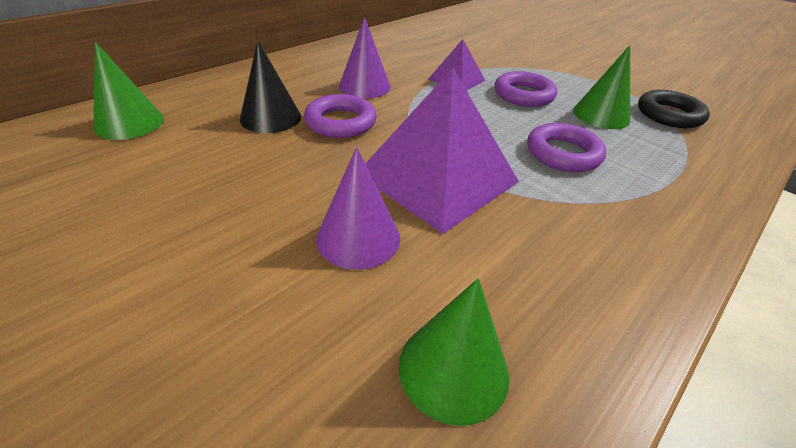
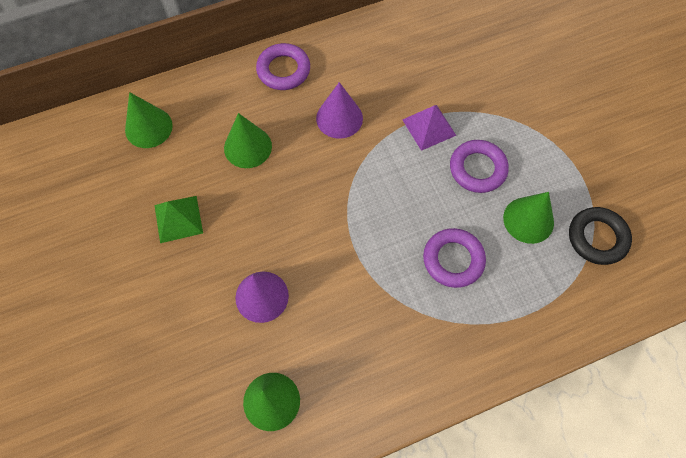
camera: 25 degrees right, 25 degrees up
(194, 189) = (178, 219): none -> green pyramid
(270, 117) = (248, 147): black cone -> green cone
(340, 122) = (298, 168): purple ring -> purple ring (283, 70)
(437, 177) = (339, 257): purple pyramid -> none

